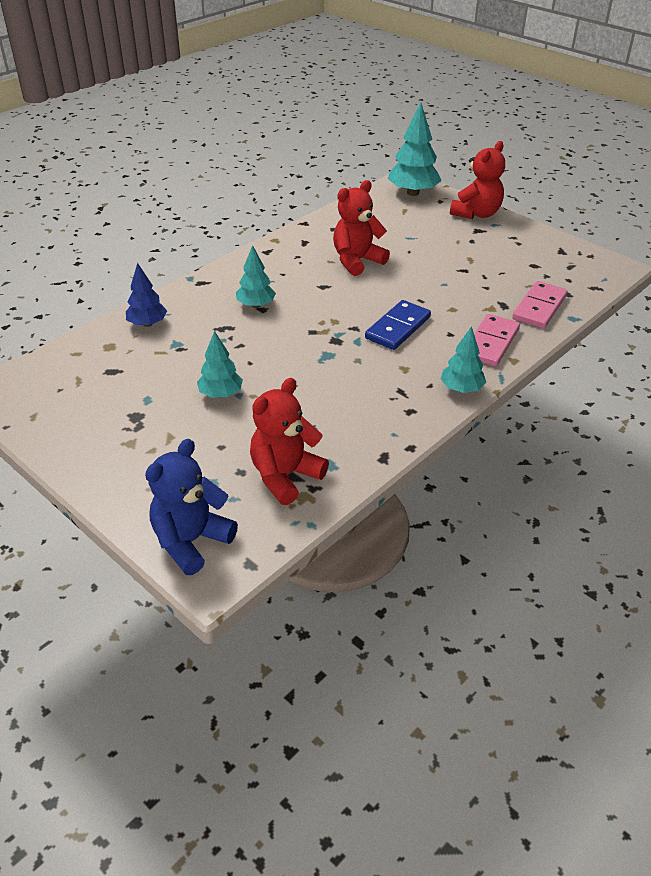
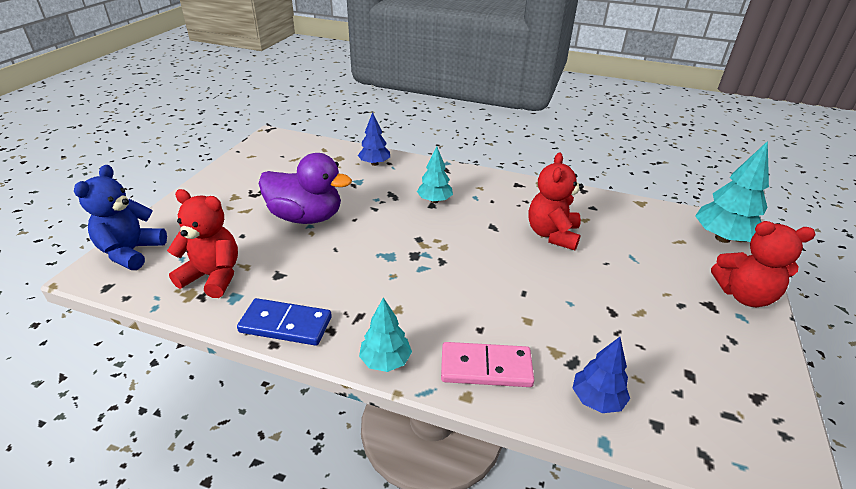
camera: 65 degrees right, 5 degrees down
(191, 541) = (131, 252): blue teddy bear -> blue teddy bear turned 90 degrees counterclockwise
(220, 394) = (306, 217): turquoise tree -> purple duck
(357, 261) = (552, 234): red teddy bear -> red teddy bear turned 105 degrees counterclockwise
(398, 328) = (462, 288): blue domino -> blue domino (285, 325)
(539, 307) = (597, 400): pink domino -> blue tree

